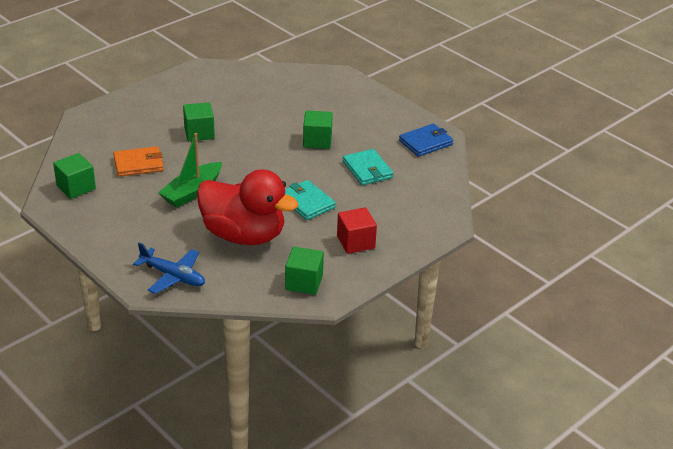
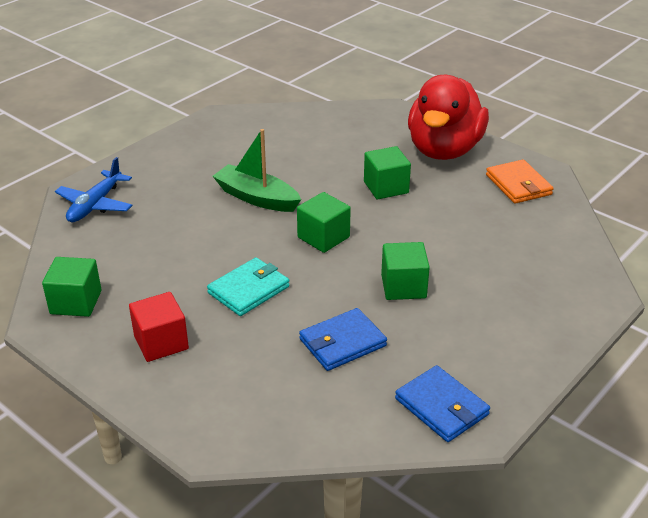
camera: 85 degrees right, 0 degrees up
(76, 187) = (252, 125): green cube -> green cube (323, 237)
(138, 164) = (305, 155): orange wallet -> orange wallet (518, 185)
(244, 235) = (172, 245): red duck -> red duck (444, 150)
(367, 170) = (342, 342): turquoise wallet -> blue wallet

